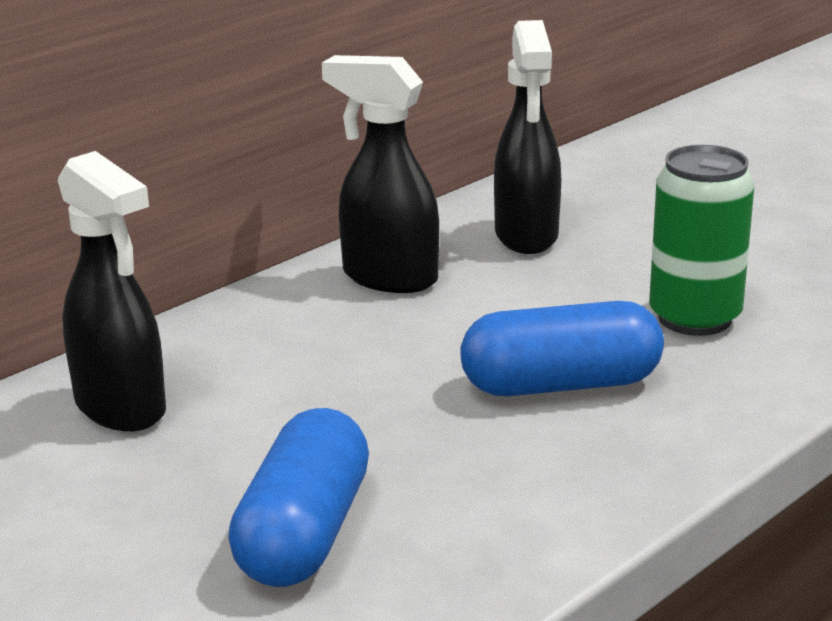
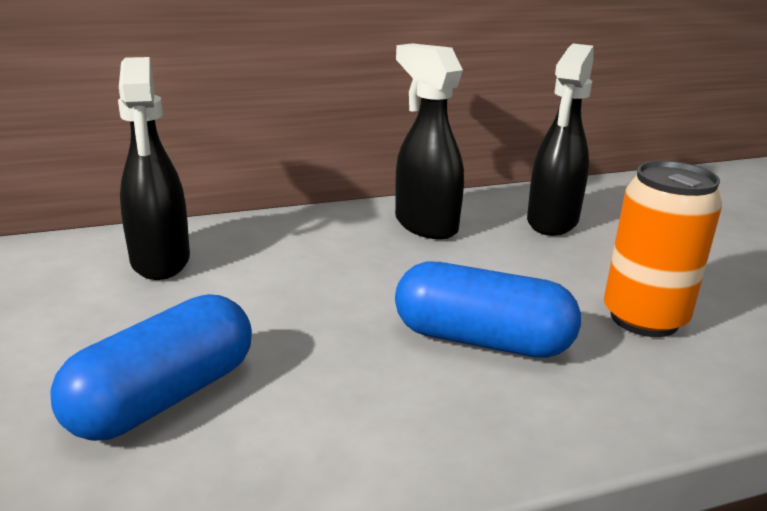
camera: 25 degrees right, 0 degrees up
(694, 318) = (644, 318): green can -> orange can

